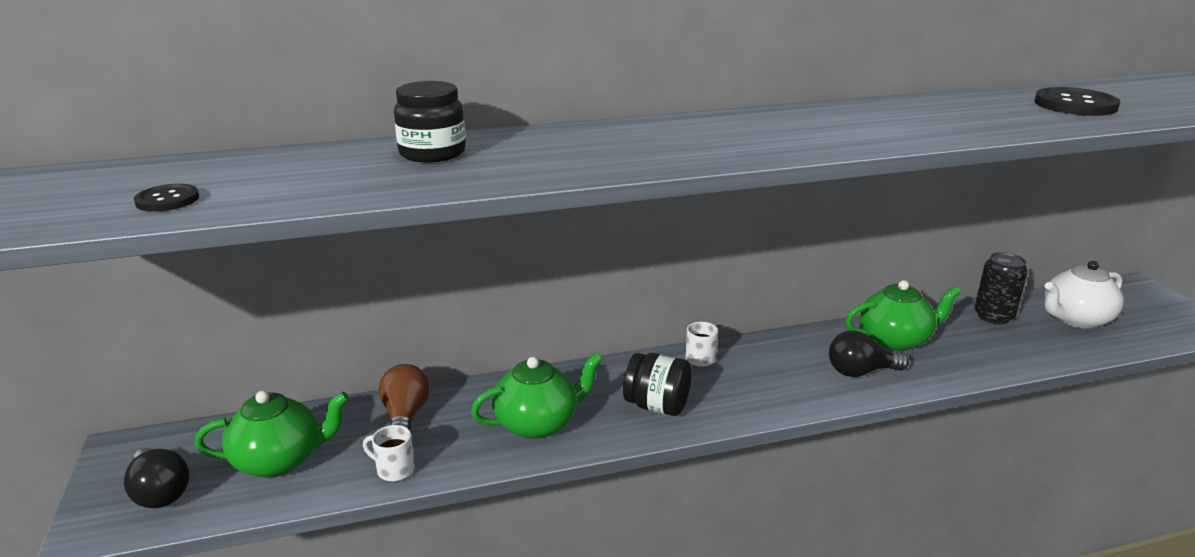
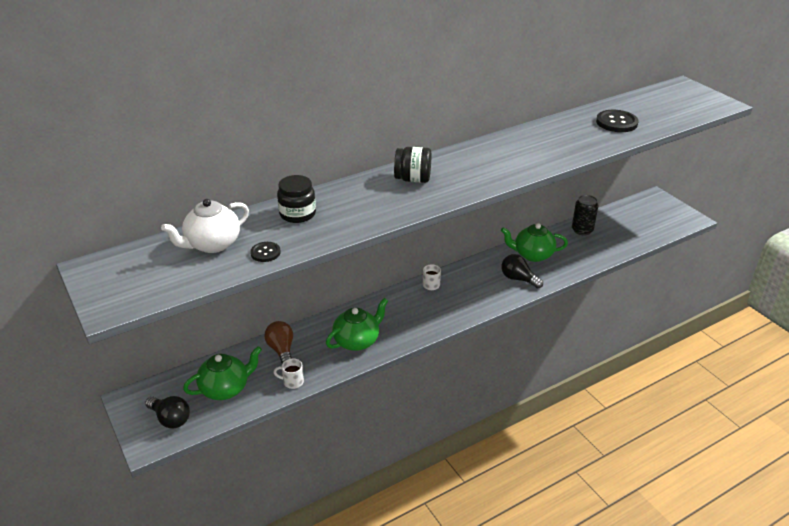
camera: 15 degrees left, 10 degrees up
(167, 200) = (184, 273): black button -> black button (265, 253)
(657, 406) = (417, 319): black jar -> black jar (413, 179)
(860, 372) = (518, 279): black light bulb -> black light bulb turned 60 degrees clockwise
(895, 340) = (532, 255): green teapot -> green teapot turned 150 degrees counterclockwise
(1075, 319) = (624, 225): white teapot -> white teapot (212, 244)

